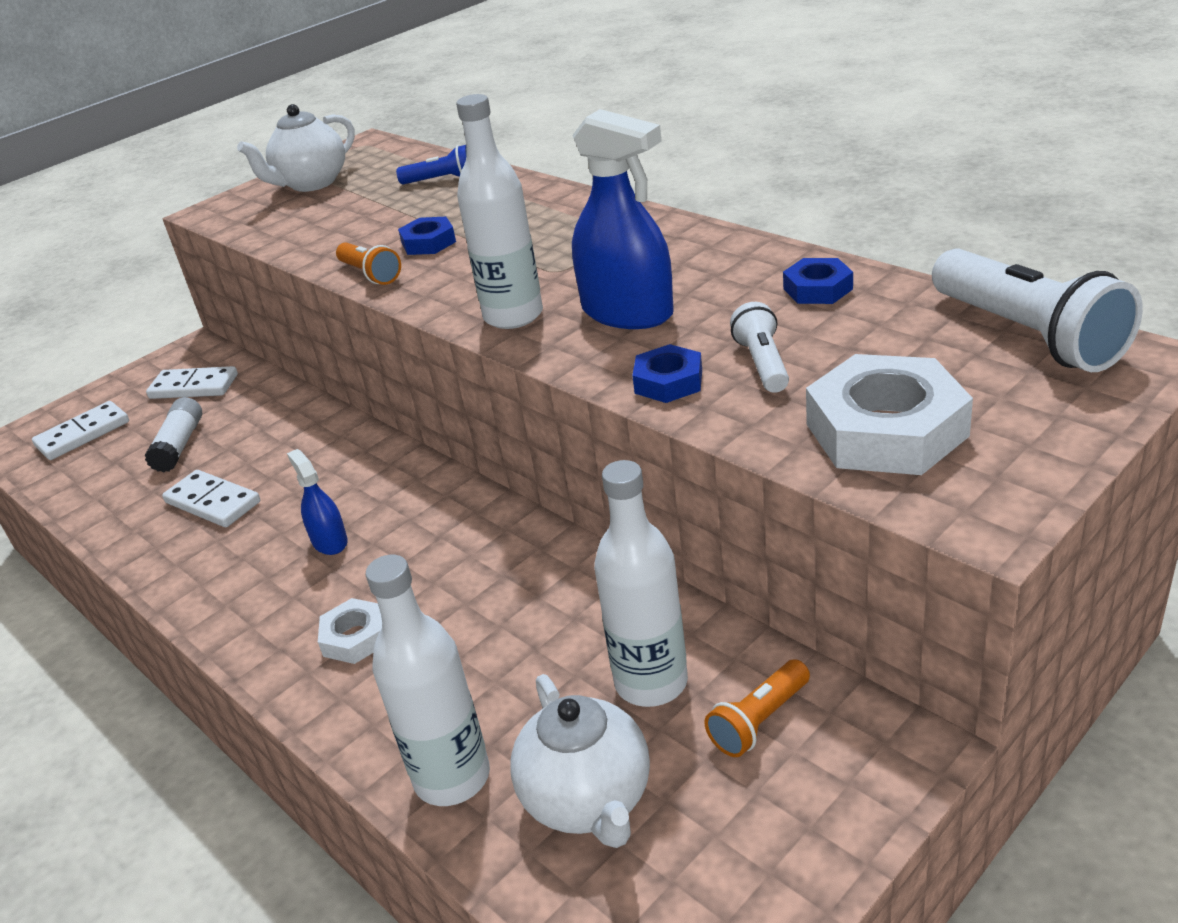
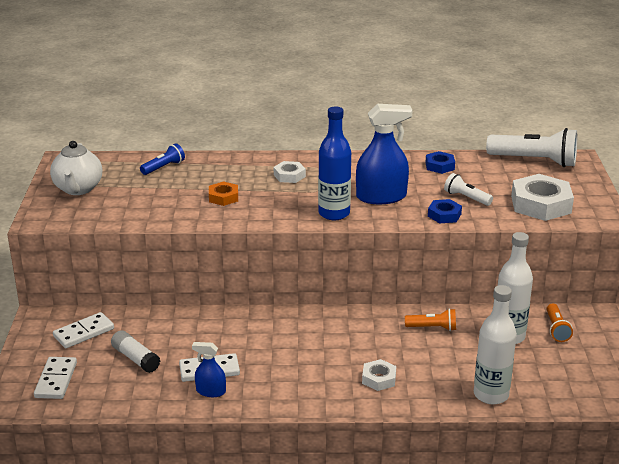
camera: 50 degrees left, 5 degrees down
(329, 541) = (302, 356): blue spray bottle -> blue spray bottle (211, 391)
(370, 274) = (222, 219): orange flashlight -> orange flashlight (432, 328)
(428, 243) = (223, 197): blue nut -> orange nut
(513, 316) = (334, 213): white bottle -> blue bottle
(562, 236) = (289, 176): none -> white nut
(588, 800) = (542, 375): white teapot -> none

